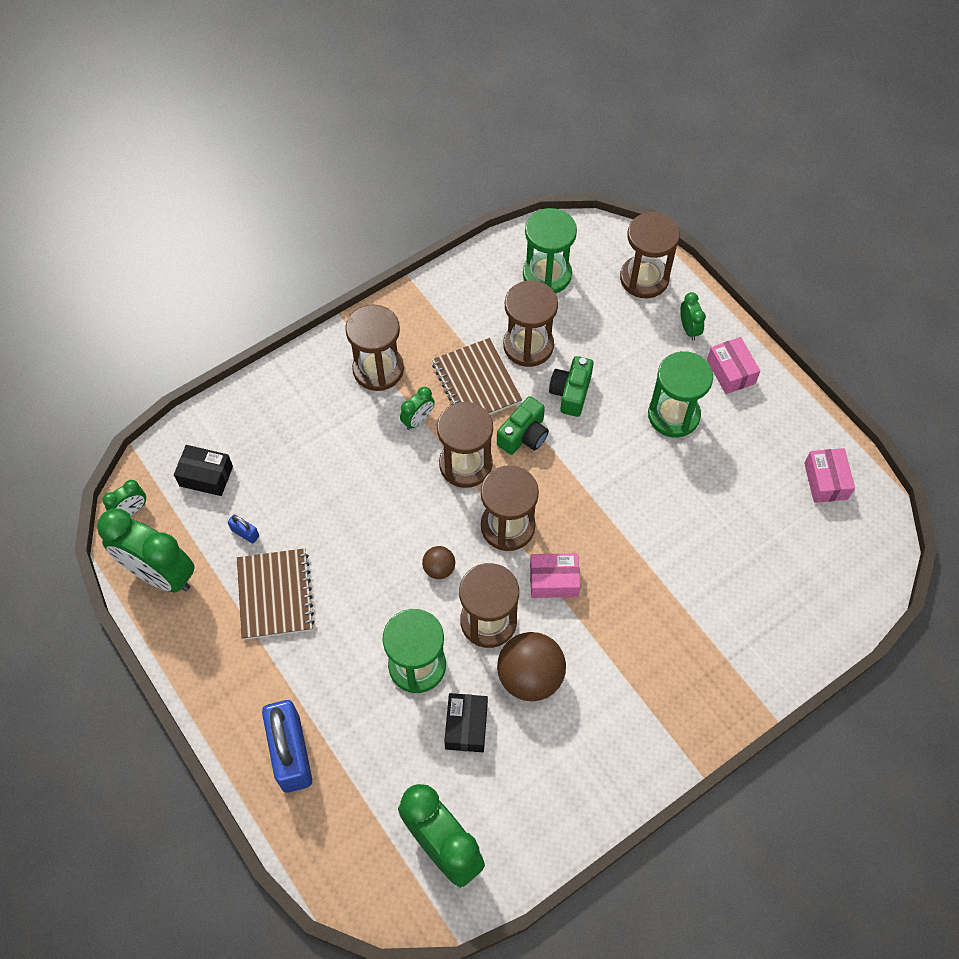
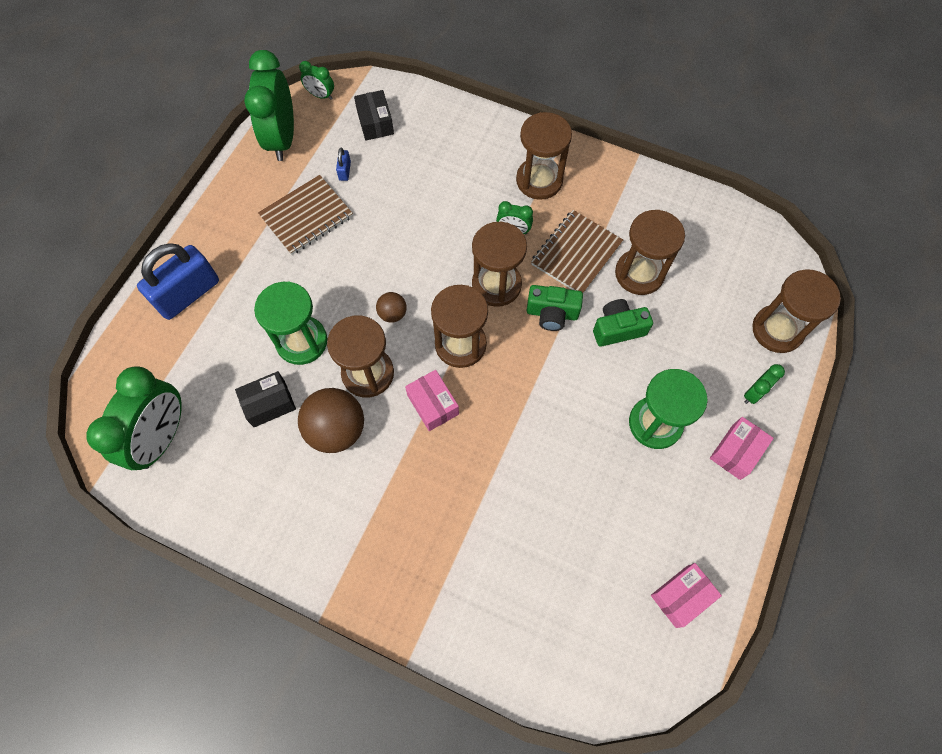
camera: 60 degrees right, 5 degrees up
(547, 275) = (719, 252): green hourglass -> none

